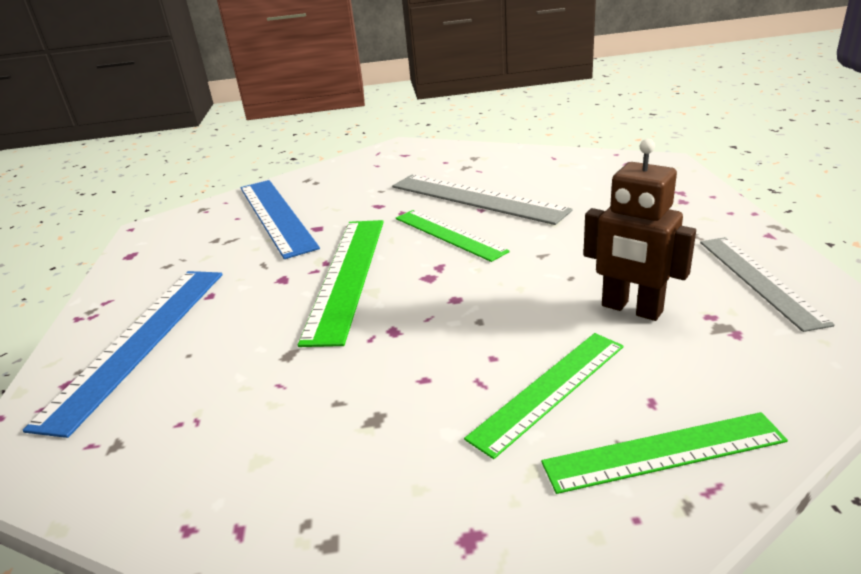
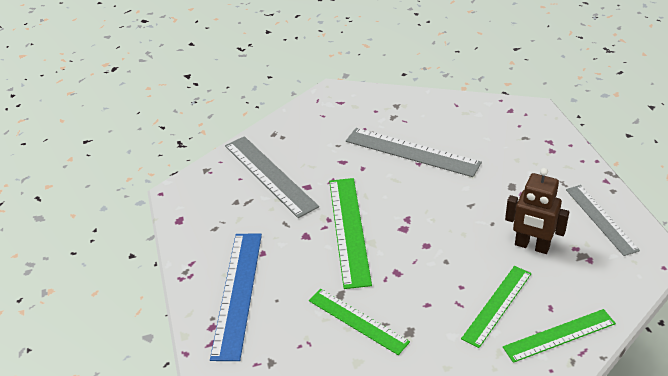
camera: 10 degrees left, 10 degrees up
(275, 216) = (269, 175): blue ruler -> grey ruler
(449, 234) = (404, 189): green ruler -> green ruler (358, 320)

